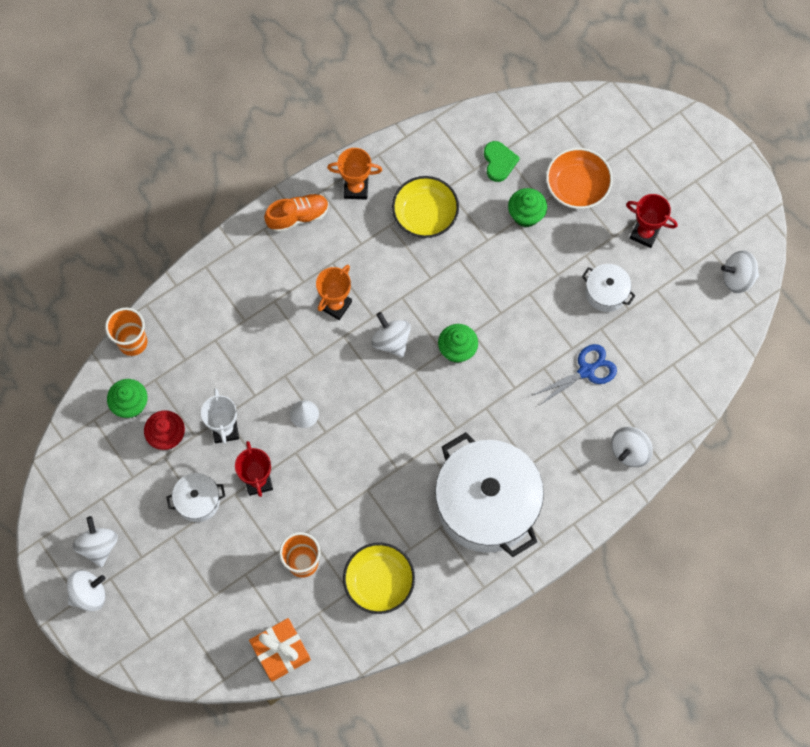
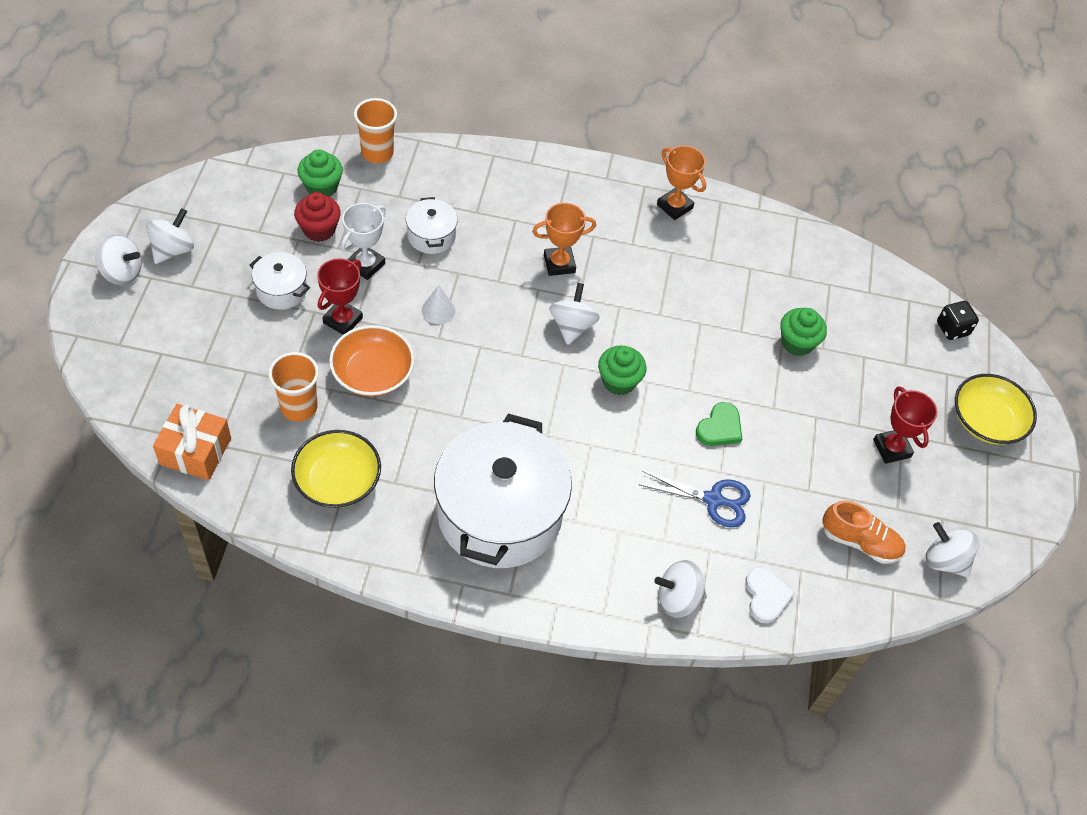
camera: 40 degrees right, 15 degrees down
(298, 216) = (605, 185): orange shoe -> orange shoe (860, 542)
(425, 214) = (710, 269): yellow bowl -> yellow bowl (986, 421)
(499, 162) = (818, 289): green heart -> green heart (720, 428)
(577, 186) = (868, 362): orange bowl -> orange bowl (372, 373)
(599, 111) = (952, 329): none -> black dice
(606, 292) = (802, 459): white pot -> white pot (431, 236)
(671, 400) = (766, 596): none -> white heart

